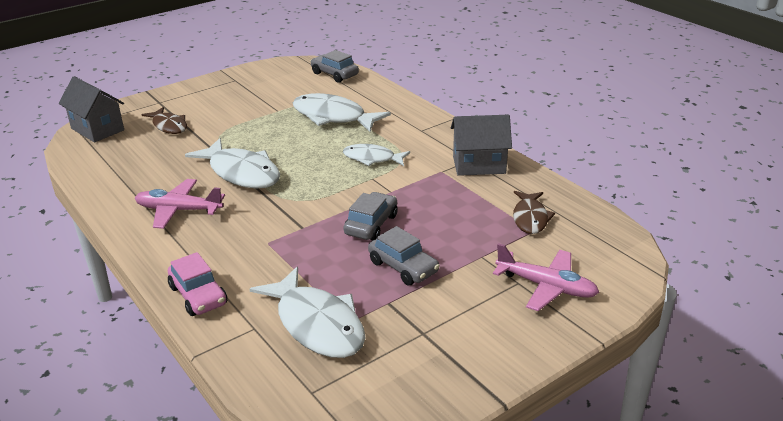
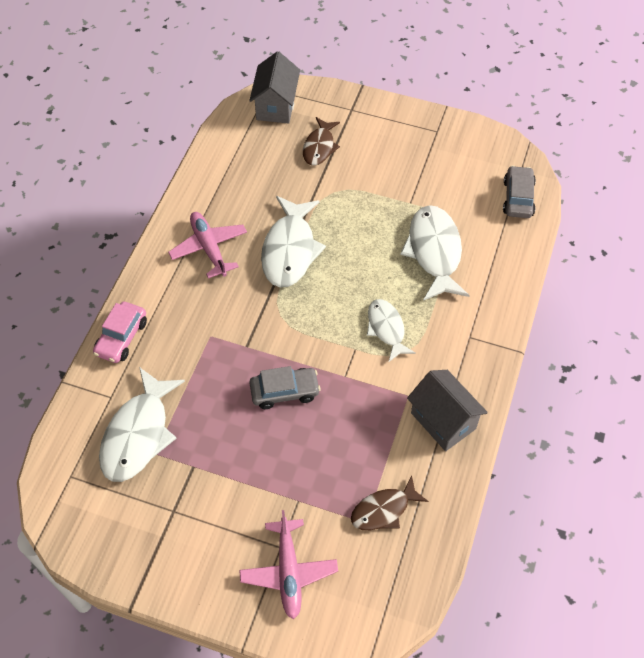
camera: 55 degrees right, 25 degrees up
(403, 267) = (243, 450): grey car -> none

